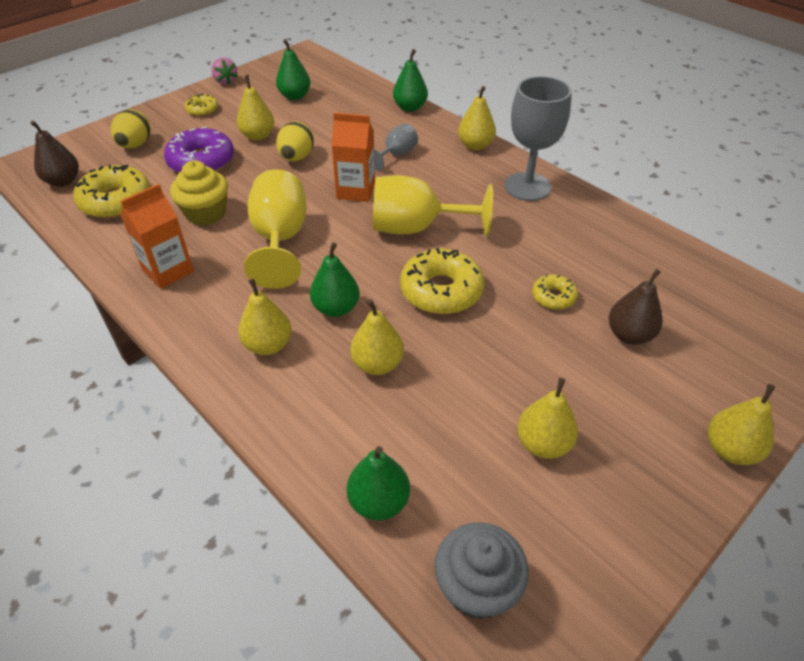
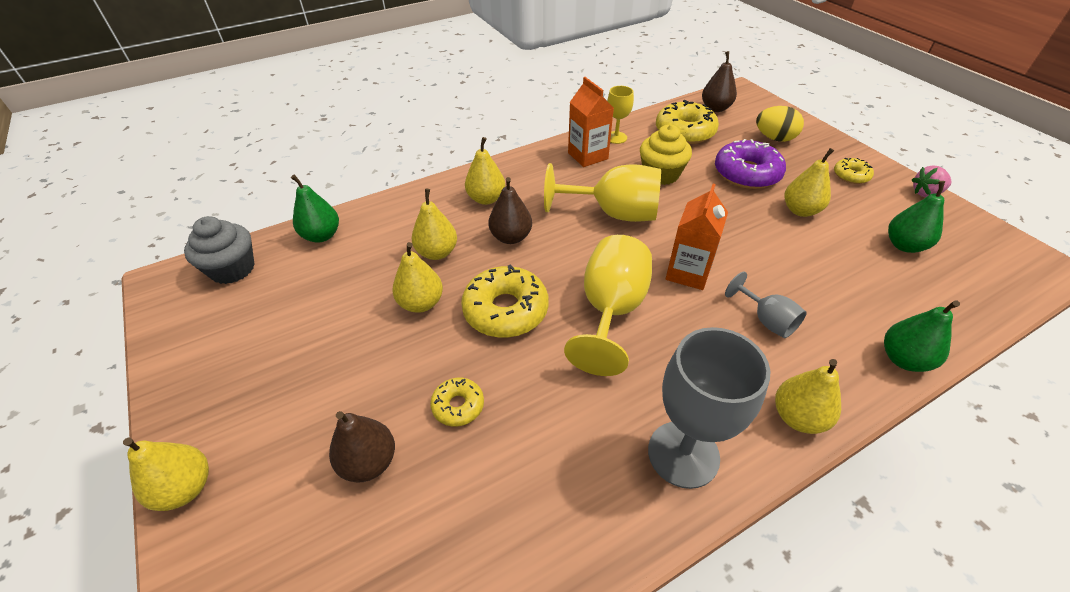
camera: 105 degrees right, 0 degrees up
(125, 252) = (616, 137): none -> yellow goblet
(296, 158) = (756, 235): yellow egg -> none
(336, 308) = (511, 237): green pear -> brown pear
(543, 444) = (299, 336): yellow pear -> yellow pear (421, 303)

